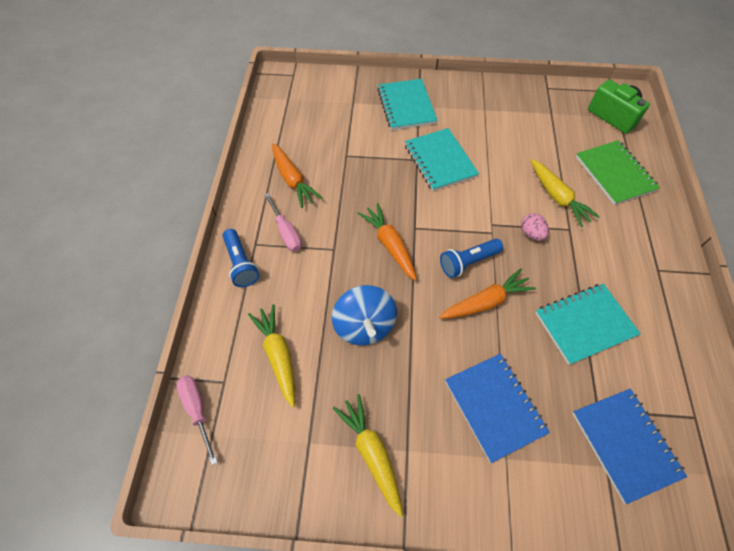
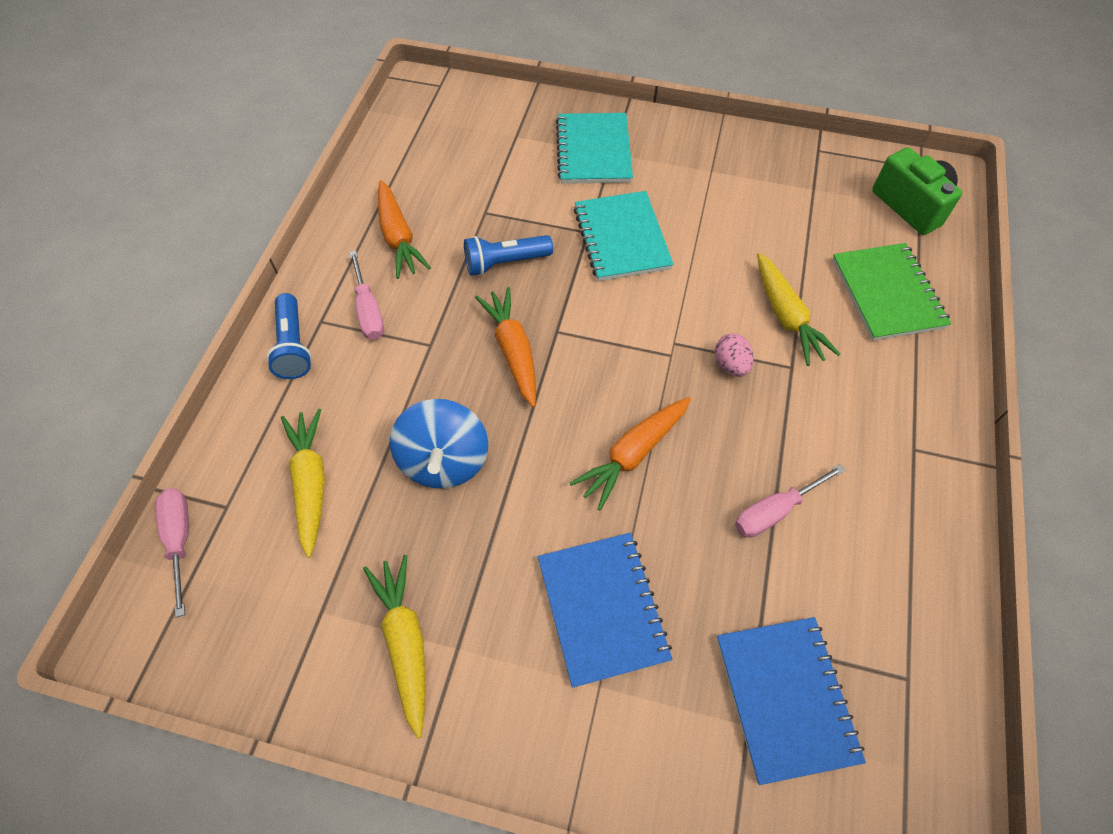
camera: 10 degrees right, 0 degrees up
(468, 262) = (622, 393): blue flashlight -> blue flashlight (505, 263)
(486, 302) = (633, 454): orange carrot -> orange carrot turned 150 degrees clockwise
(584, 324) = (774, 511): turquoise notebook -> pink screwdriver

